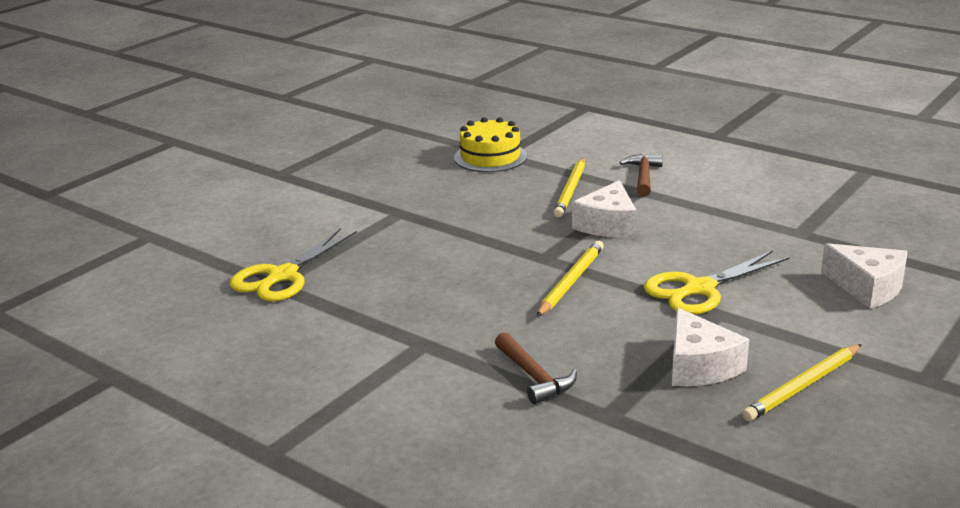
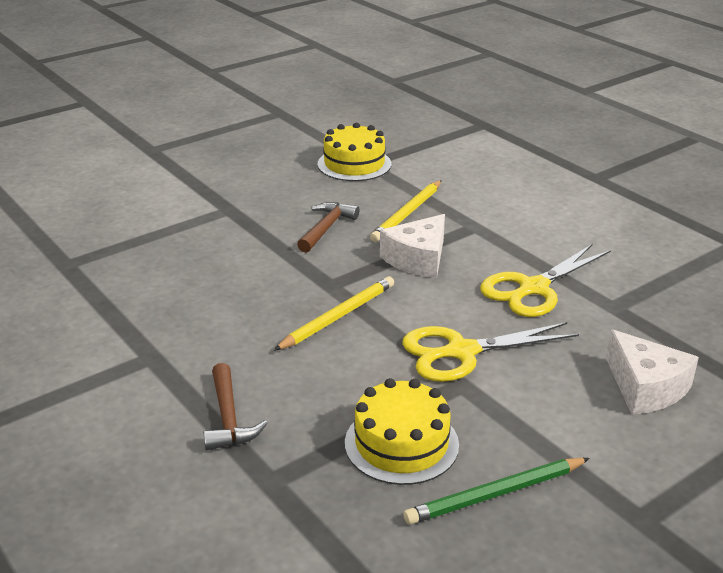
camera: 15 degrees right, 5 degrees up
(282, 276) = (78, 257): yellow scissors -> yellow scissors (533, 289)
(643, 176) = (490, 211): brown hammer -> brown hammer (326, 228)
(699, 366) = (401, 443): white cheese -> yellow cake
(803, 386) = (496, 494): yellow pencil -> green pencil

